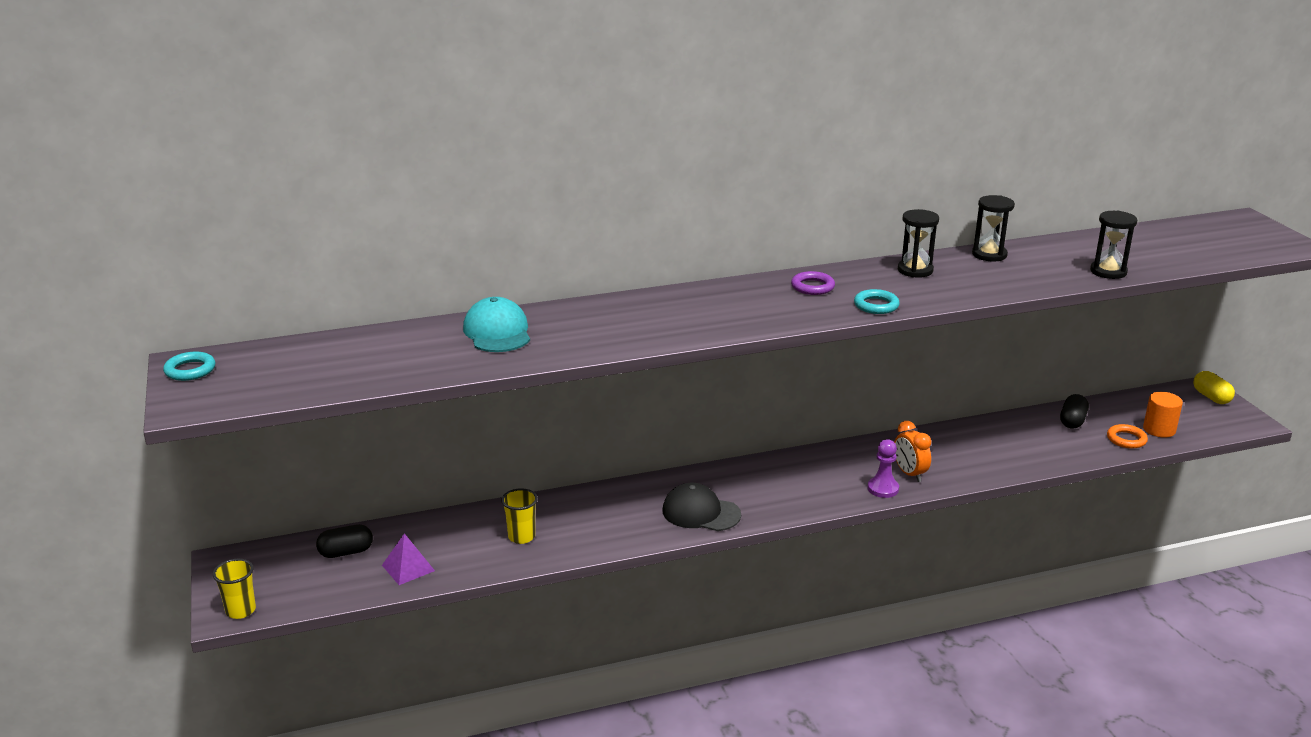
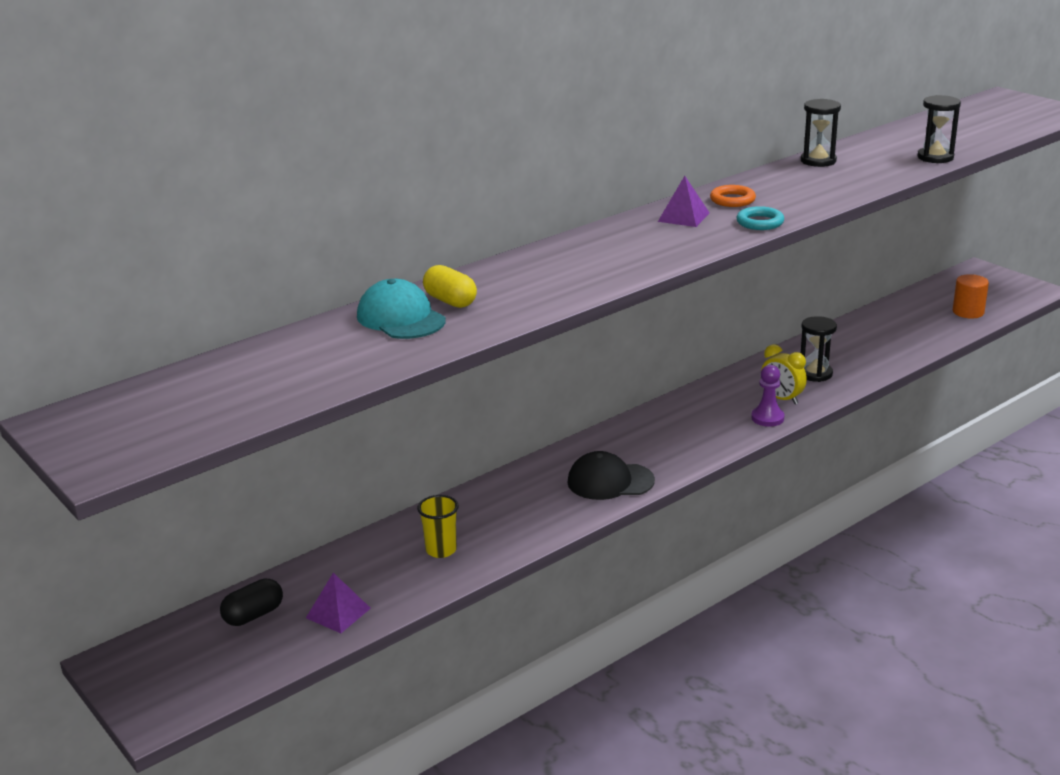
camera: 20 degrees left, 0 degrees up
(190, 370) = (71, 428): turquoise ring -> none
(240, 610) = (172, 709): yellow cup -> none
(812, 287) = (683, 217): purple ring -> purple pyramid
(909, 474) = (782, 399): orange clock -> yellow clock
(915, 270) = (765, 186): black hourglass -> black hourglass (815, 374)
(1072, 421) = (890, 320): black capsule -> none
(1126, 439) = (947, 326): orange ring -> orange ring (732, 200)
(1211, 397) = (990, 275): yellow capsule -> yellow capsule (450, 301)

